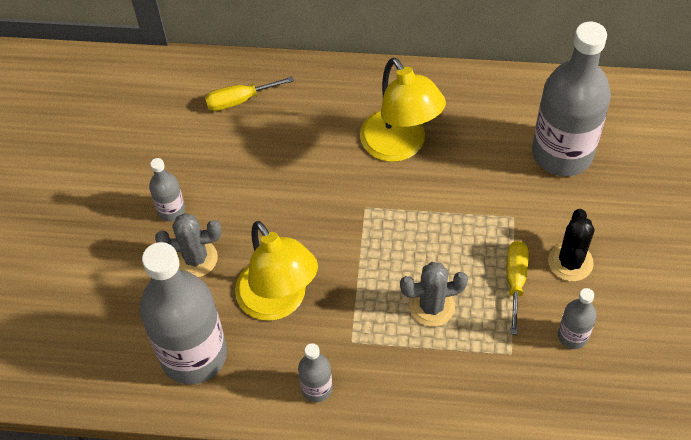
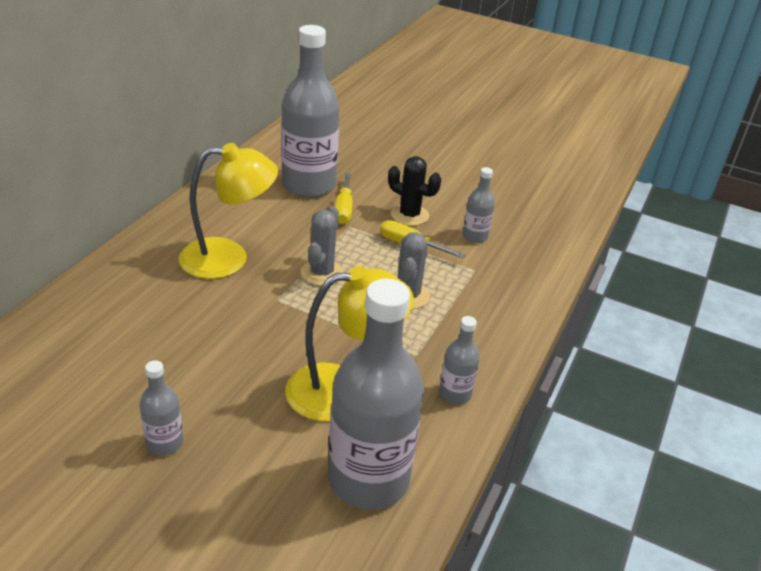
camera: 75 degrees left, 20 degrees down
(195, 258) = (246, 440): grey cactus -> grey cactus (322, 273)
(239, 100) = (69, 343): yellow screwdriver -> yellow screwdriver (343, 210)

